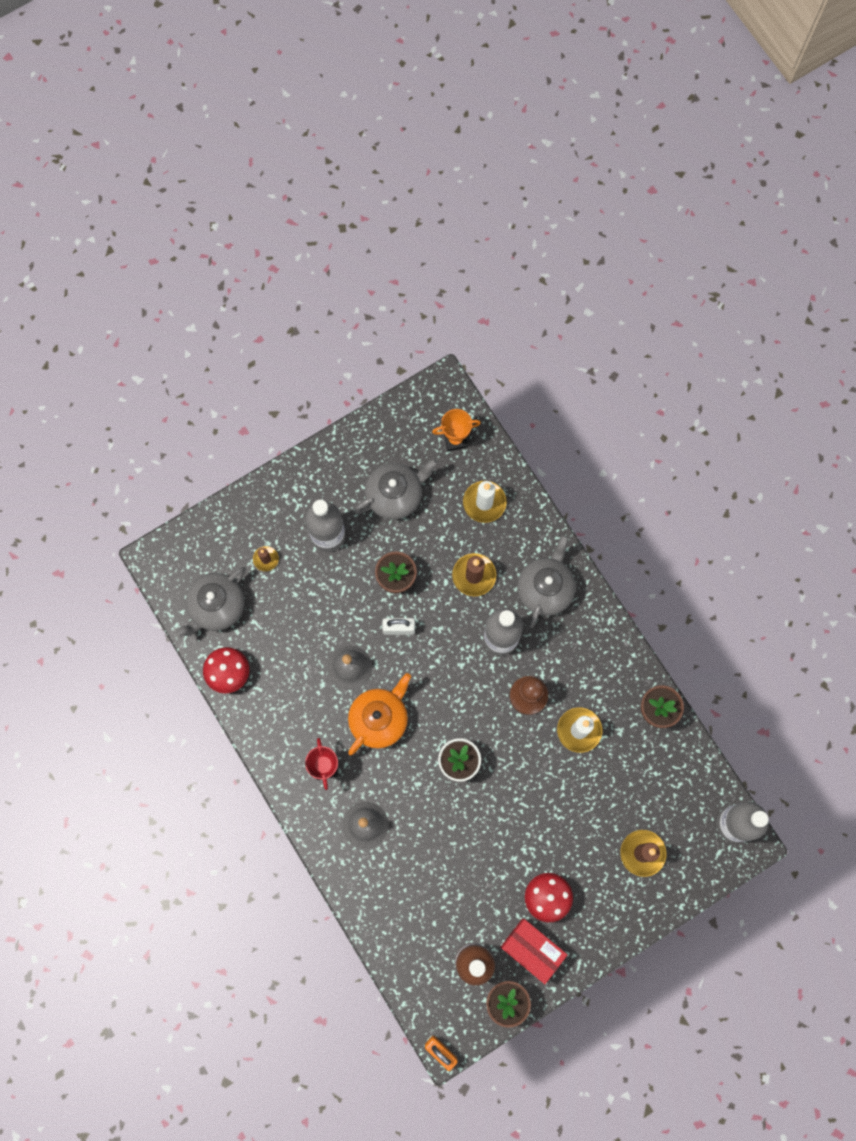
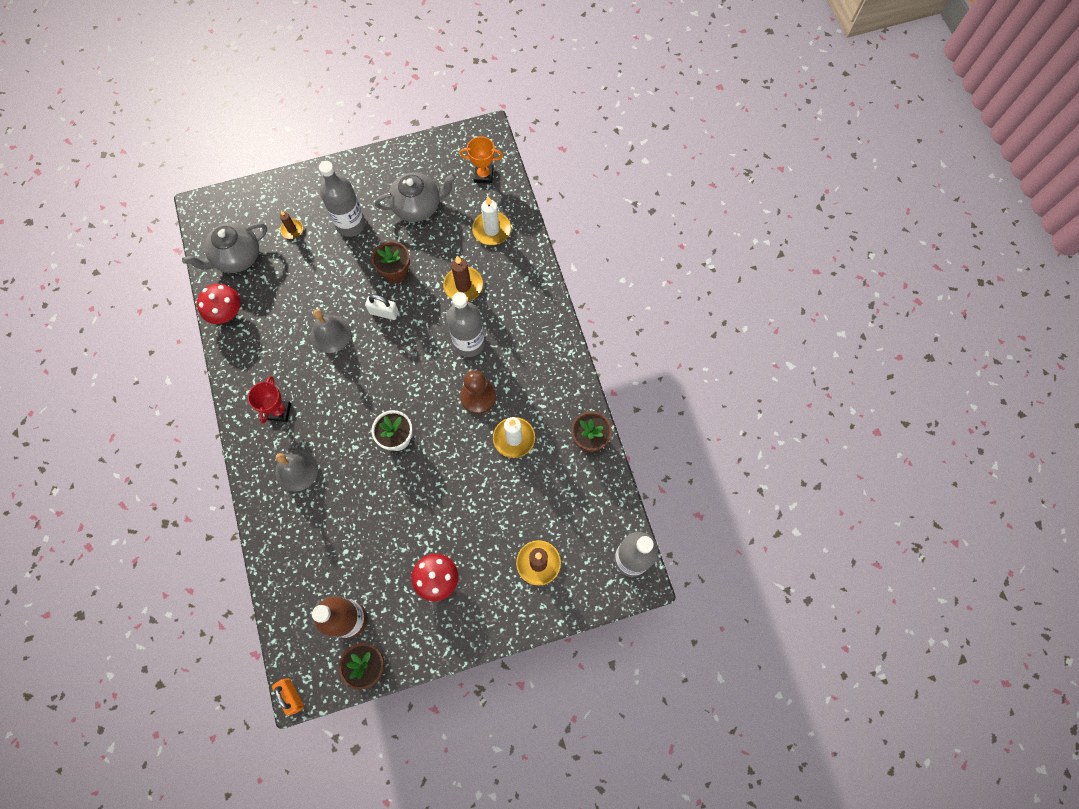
camera: 15 degrees right, 5 degrees down
(379, 719) = (340, 383): orange teapot -> none
(532, 950) = (408, 624): red box -> none
(545, 589) = (521, 312): grey teapot -> none

